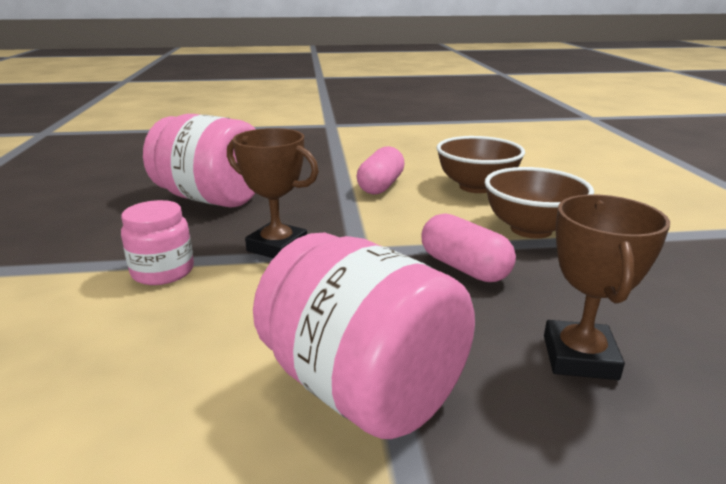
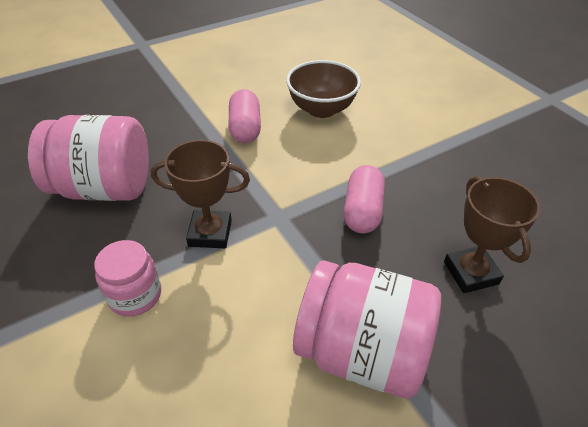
camera: 25 degrees left, 20 degrees up
(464, 267) = (362, 211): pink capsule -> pink capsule turned 75 degrees clockwise
(531, 229) = (386, 152): brown bowl -> none

